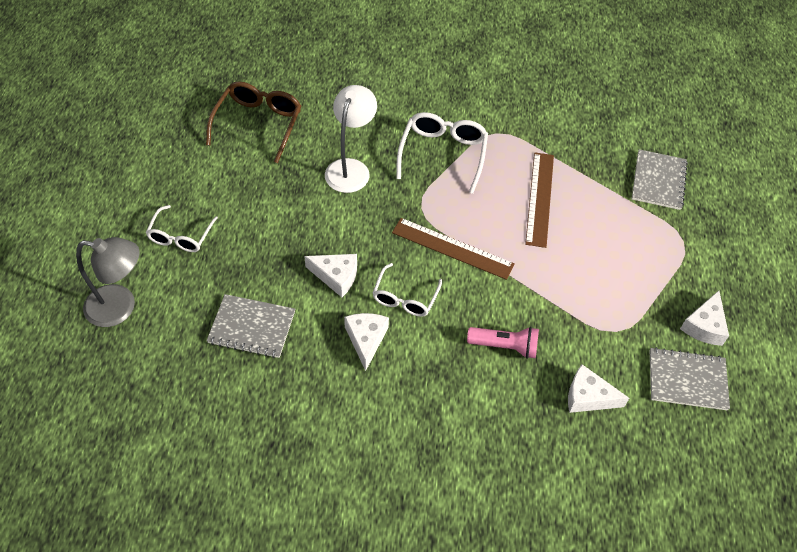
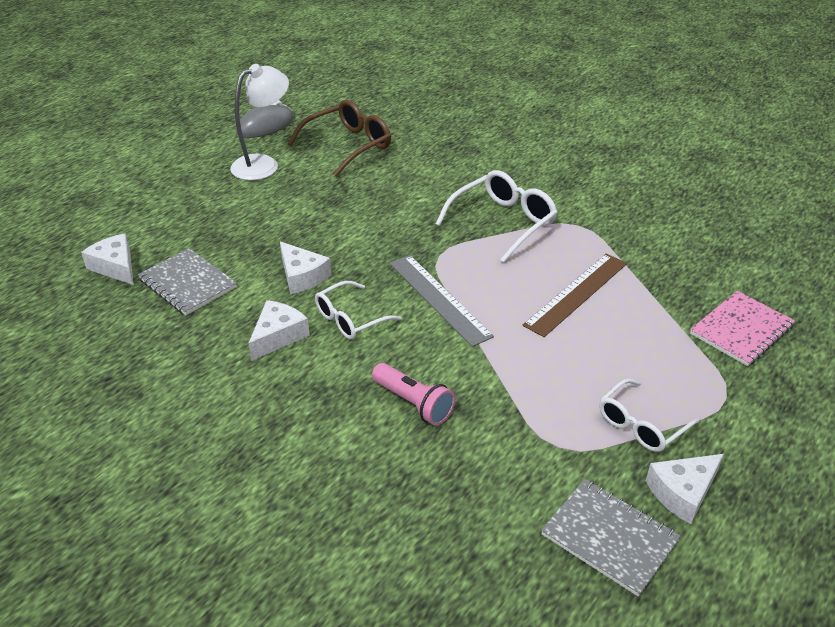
camera: 35 degrees right, 15 degrees down
(120, 307) = (101, 227): grey lamp -> none
(164, 130) = (265, 125): none -> grey mouse
(180, 236) = (201, 198): white glasses -> white glasses (641, 425)
(350, 168) = (399, 202): white lamp -> white lamp (263, 164)
(452, 248) = (439, 299): brown ruler -> grey ruler
(588, 397) = (465, 493): white cheese -> white cheese (115, 267)
(658, 181) = (741, 330): grey notebook -> pink notebook

